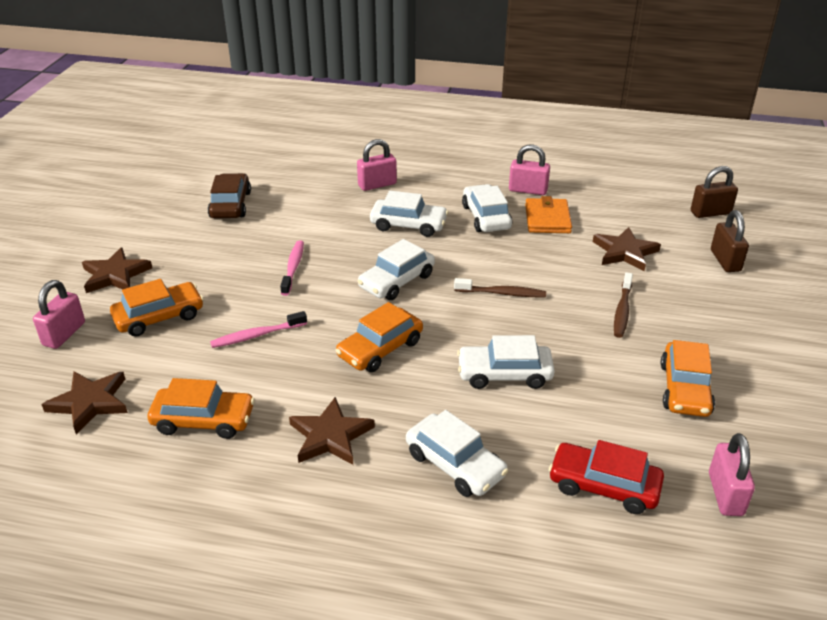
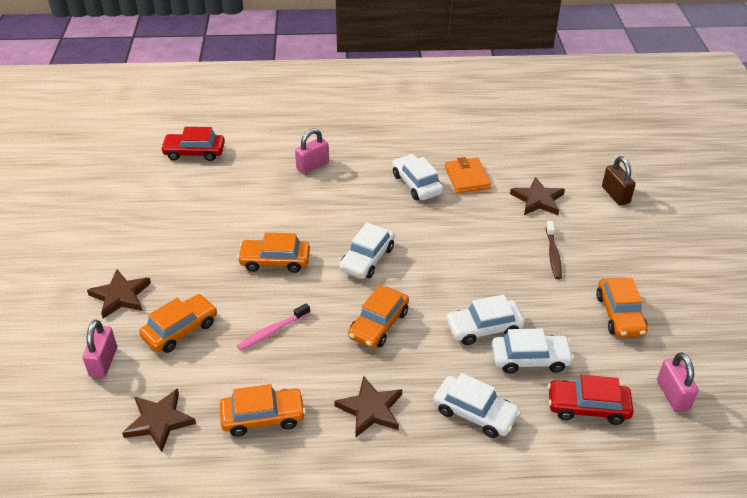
camera: 15 degrees left, 5 degrees up
(230, 205) = (192, 207): brown car -> none
(258, 157) = (194, 152): none -> red car
(293, 268) = (275, 261): pink toothbrush -> orange car
(408, 225) = (355, 202): white car -> white car (530, 359)
(502, 293) = (456, 255): brown toothbrush -> none
(528, 190) = (441, 152): pink padlock -> none
(710, 213) = (591, 151): brown padlock -> none

